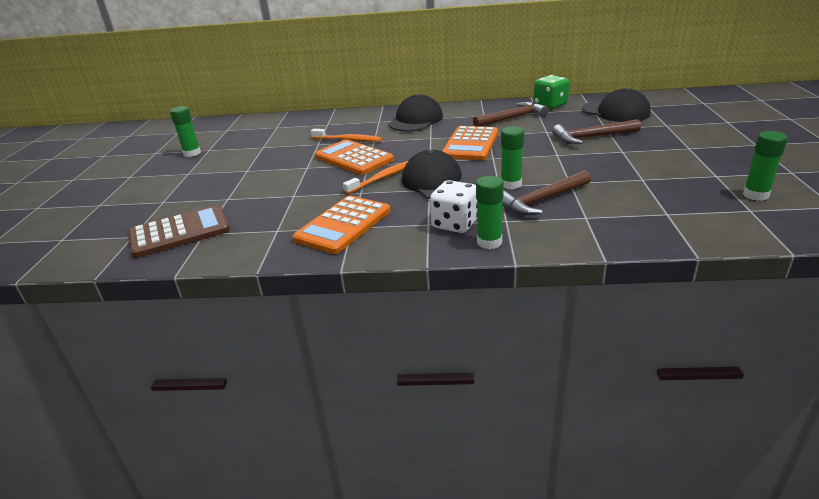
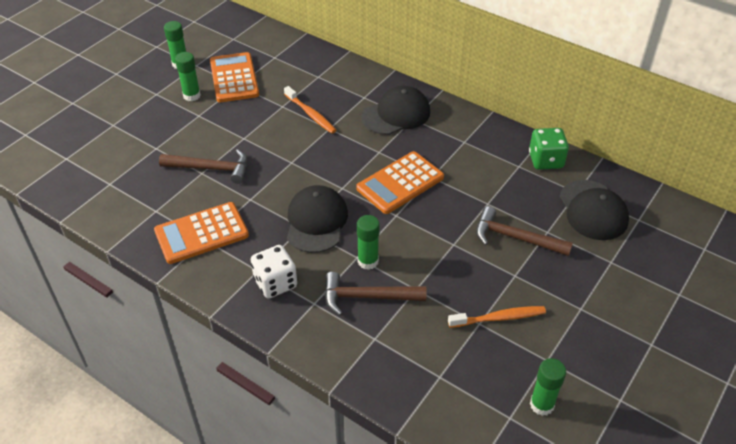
camera: 30 degrees right, 15 degrees up
(180, 232) = (96, 172): brown calculator -> none
(354, 158) = (289, 146): orange calculator -> orange calculator (234, 78)
(382, 178) = (283, 189): orange toothbrush -> orange toothbrush (499, 318)
(489, 242) = (275, 319): green glue stick -> green glue stick (192, 96)
(512, 118) = (483, 162): brown hammer -> brown hammer (211, 168)

